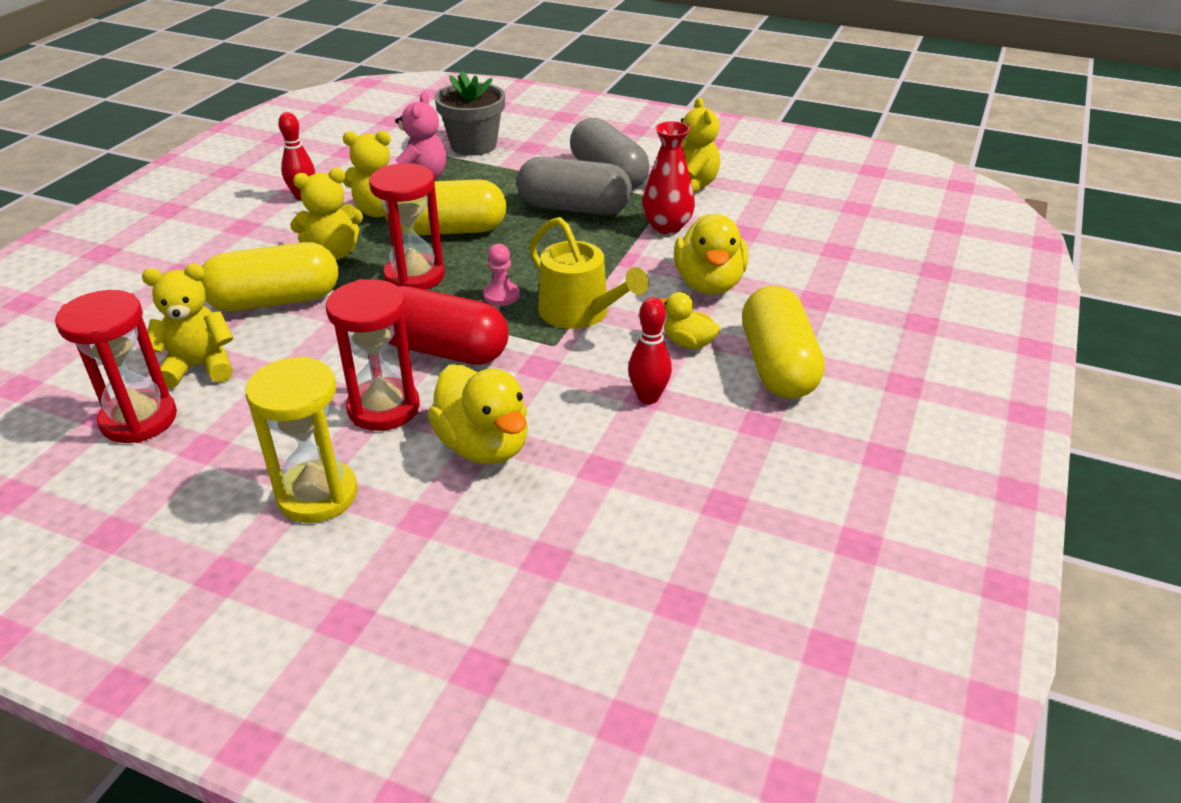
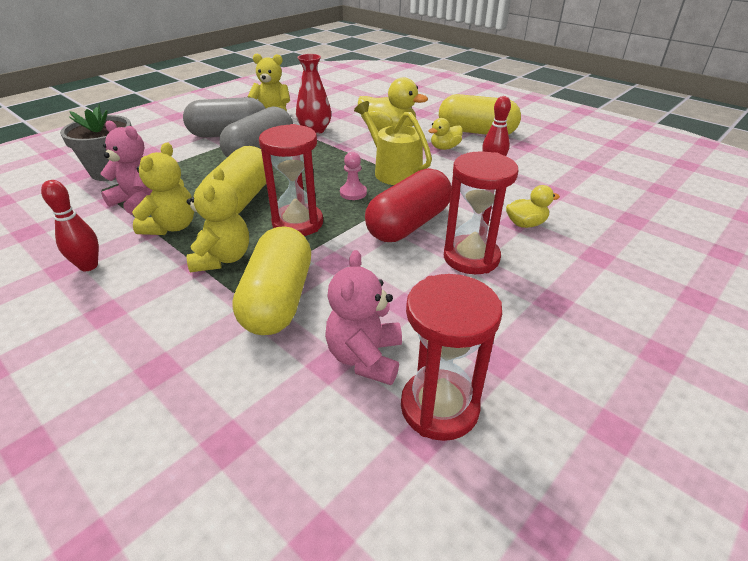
camera: 70 degrees left, 0 degrees up
(199, 367) = (365, 357): yellow teddy bear -> pink teddy bear
(317, 495) = (569, 298): yellow hourglass -> none
(484, 446) = (525, 224): yellow duck -> yellow duck, size x0.56
(580, 313) = (394, 171): yellow watering can -> yellow watering can turned 105 degrees counterclockwise

